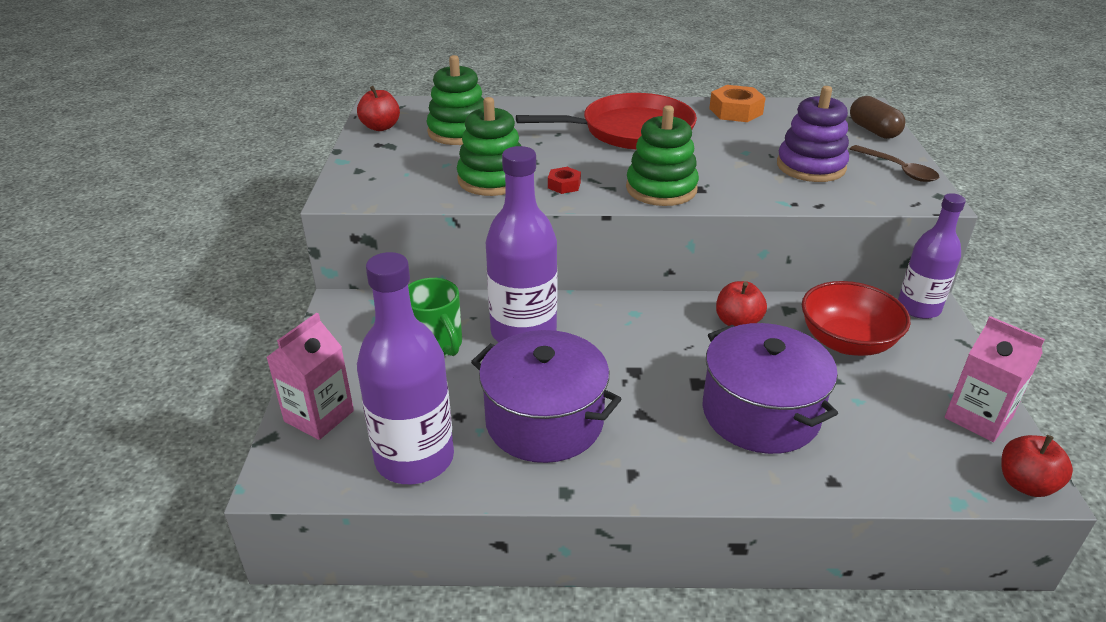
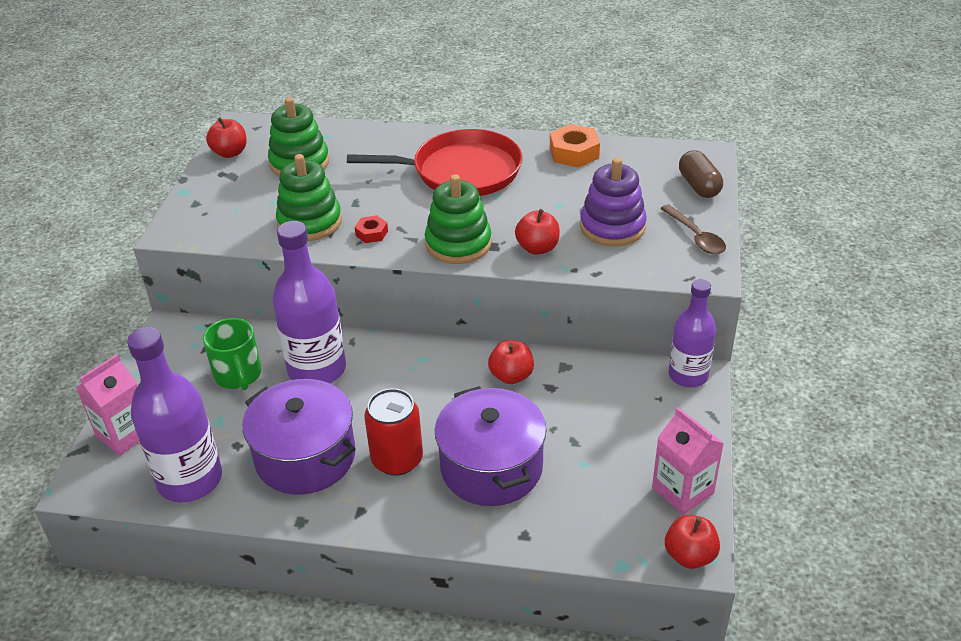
camera: 10 degrees right, 5 degrees up
(651, 414) = (397, 459): none -> red can
(745, 188) = (537, 248): none -> red apple
(847, 342) = (602, 405): red bowl -> none

